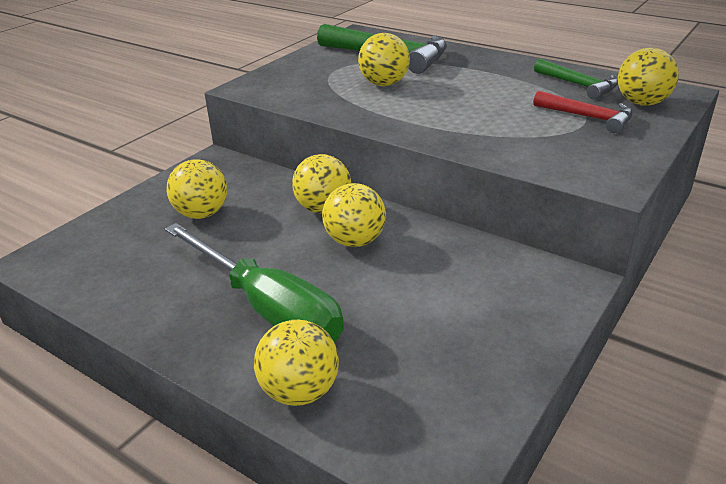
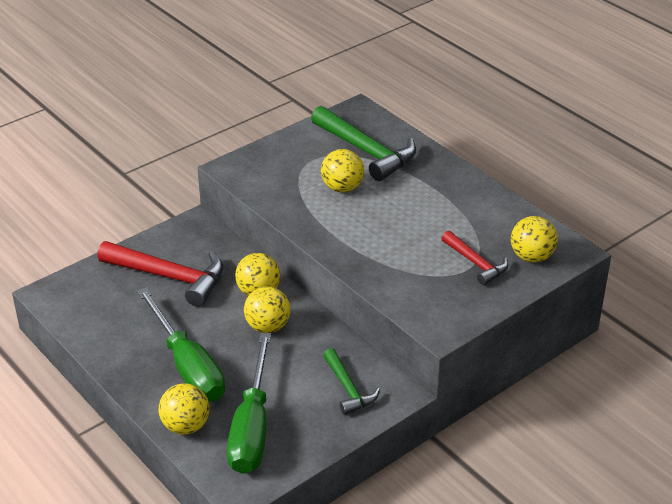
camera: 15 degrees right, 5 degrees up
(202, 214) = (169, 277): yellow ball -> red hammer
(402, 368) = (252, 426): none -> green screwdriver
(578, 85) = (498, 224): green hammer -> green hammer (348, 388)

